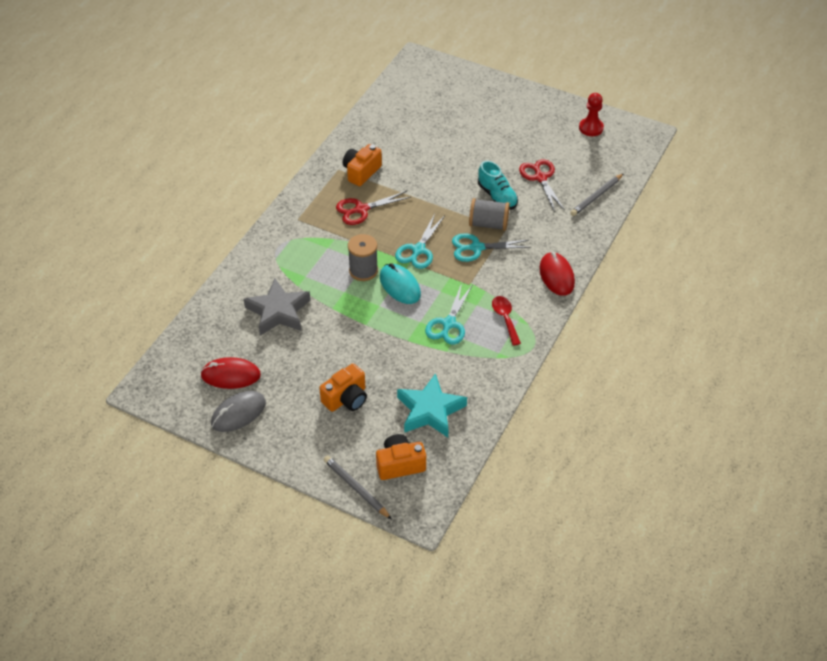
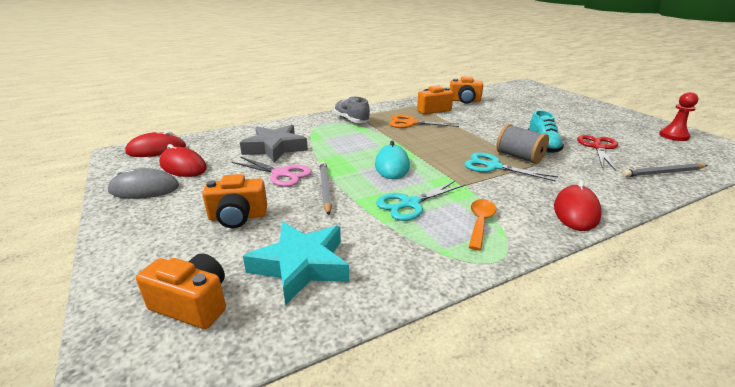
camera: 35 degrees right, 20 degrees down
(172, 369) = (156, 150): none -> red mouse
(299, 231) = (351, 120): none -> grey shoe
(324, 341) = (281, 174): none -> pink scissors
(356, 488) = (114, 301): grey pencil -> grey pencil (325, 189)
(361, 209) = (411, 123): red scissors -> orange scissors
(363, 270) = (372, 149): grey spool -> none
(379, 136) = (464, 101): none -> orange camera
(418, 250) = (434, 152): turquoise scissors -> none
(505, 318) = (480, 222): red spoon -> orange spoon

